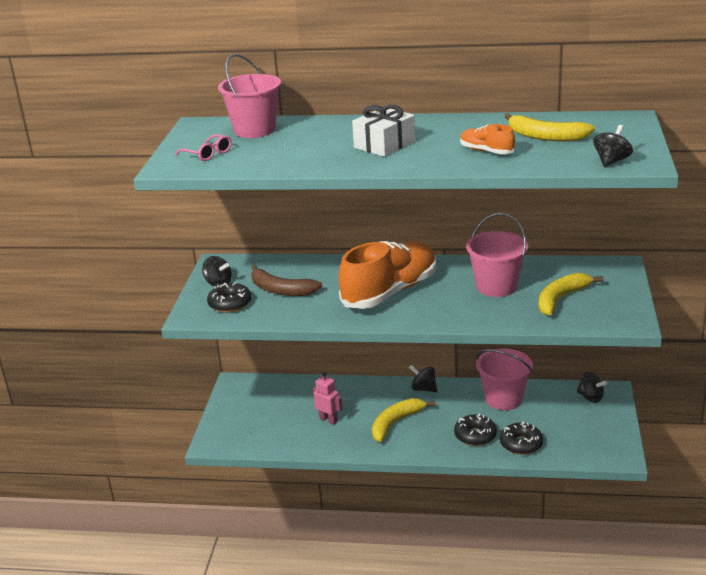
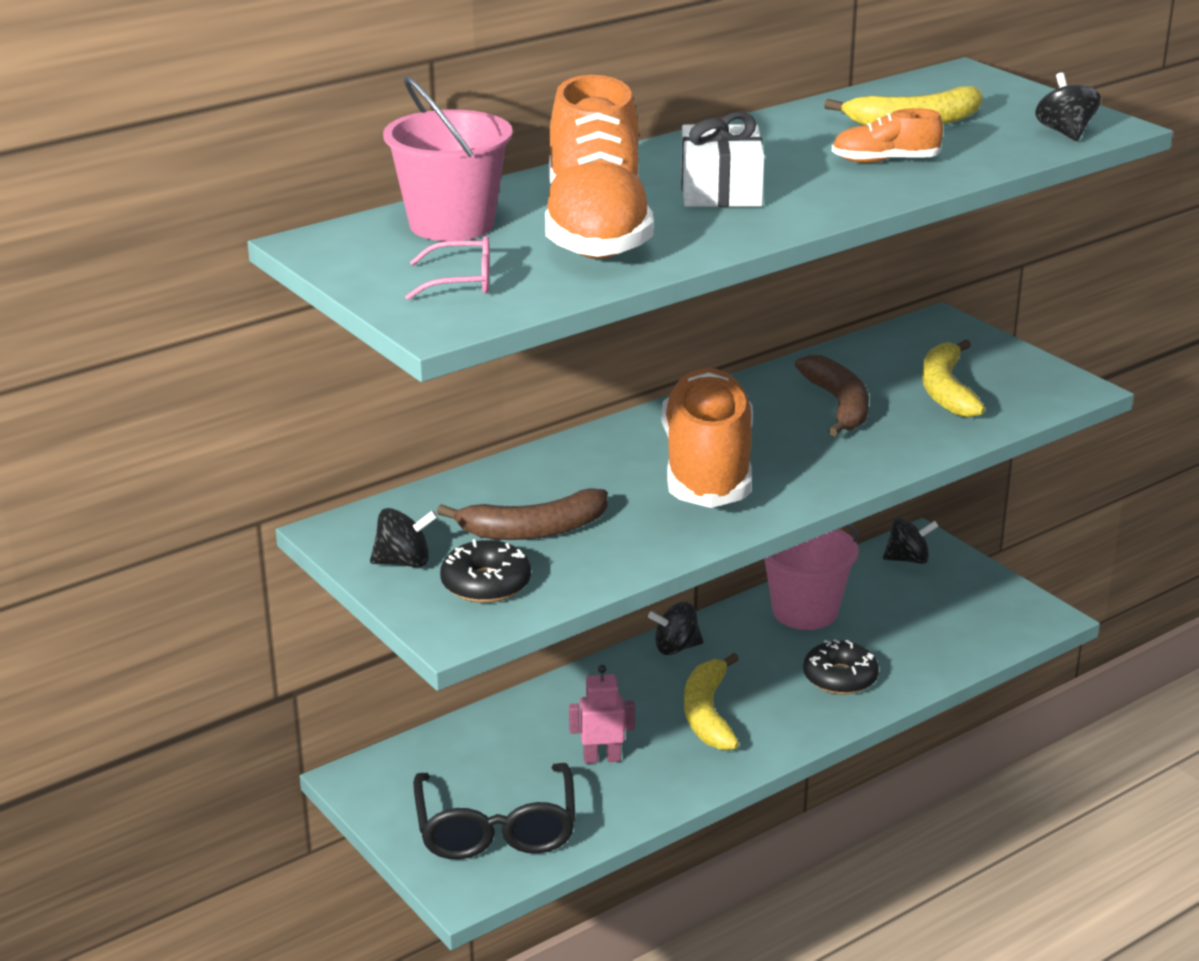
camera: 45 degrees left, 0 degrees up
(253, 426) = (496, 828): none -> black glasses
(300, 147) = (596, 229): none -> orange shoe
(496, 286) = (838, 405): pink bucket -> brown banana
(521, 444) = (912, 660): black donut -> none

